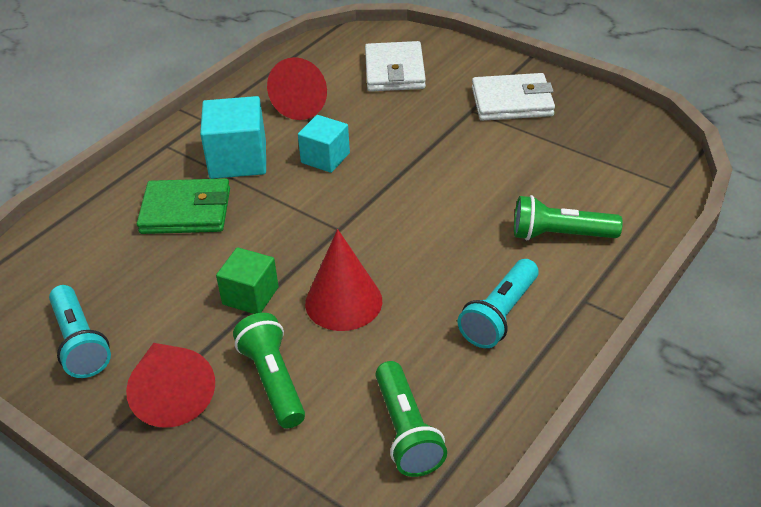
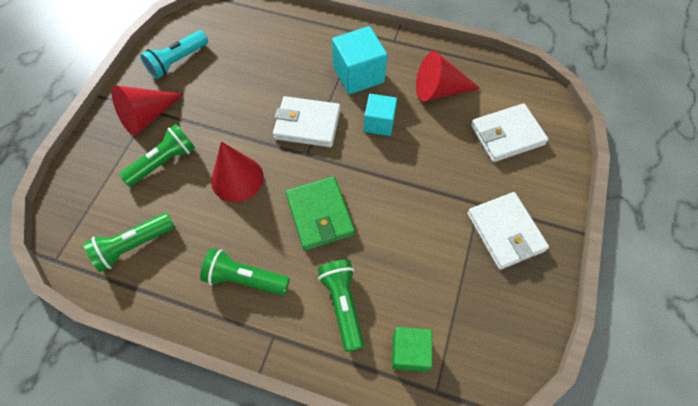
camera: 70 degrees right, 20 degrees up
(186, 211) = (298, 66): green wallet -> green wallet (320, 215)
(250, 296) = (231, 126): green cube -> green cube (409, 352)
(291, 220) = (307, 124): none -> white wallet
(499, 315) = (245, 278): turquoise flashlight -> green flashlight

